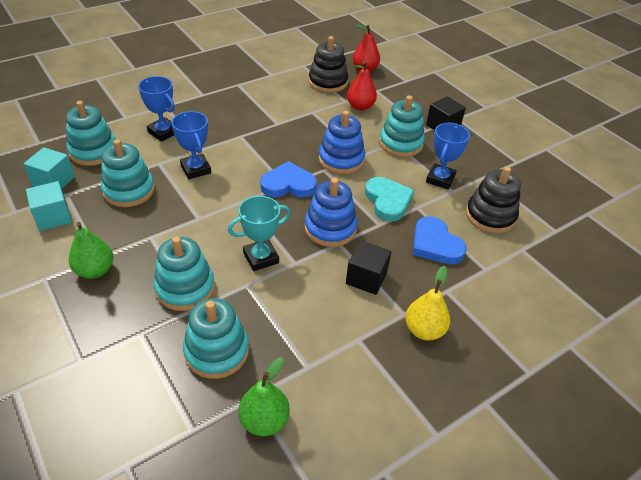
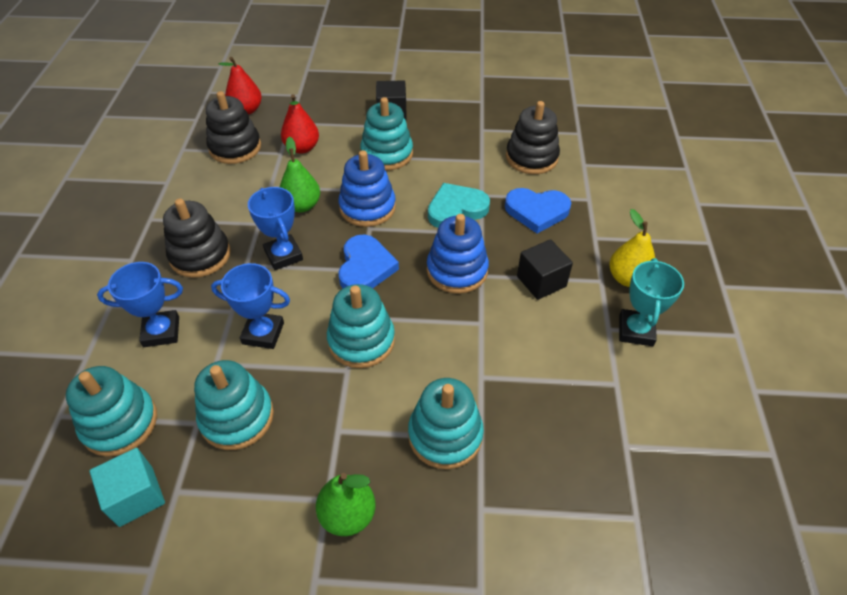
camera: 50 degrees left, 5 degrees up
(53, 217) = (208, 525): turquoise cube -> none
(216, 351) = (552, 448): turquoise stacking toy -> turquoise stacking toy (361, 340)
(230, 116) = (200, 255): none -> black stacking toy
(261, 257) = (452, 346): turquoise trophy -> turquoise trophy (635, 330)
(264, 420) = (658, 450): green pear -> green pear (302, 205)
(288, 184) = (365, 267): blue heart -> blue heart turned 150 degrees clockwise
(388, 201) = (456, 209): turquoise heart -> turquoise heart turned 45 degrees counterclockwise
(440, 179) = (459, 158): blue trophy -> blue trophy (283, 255)

